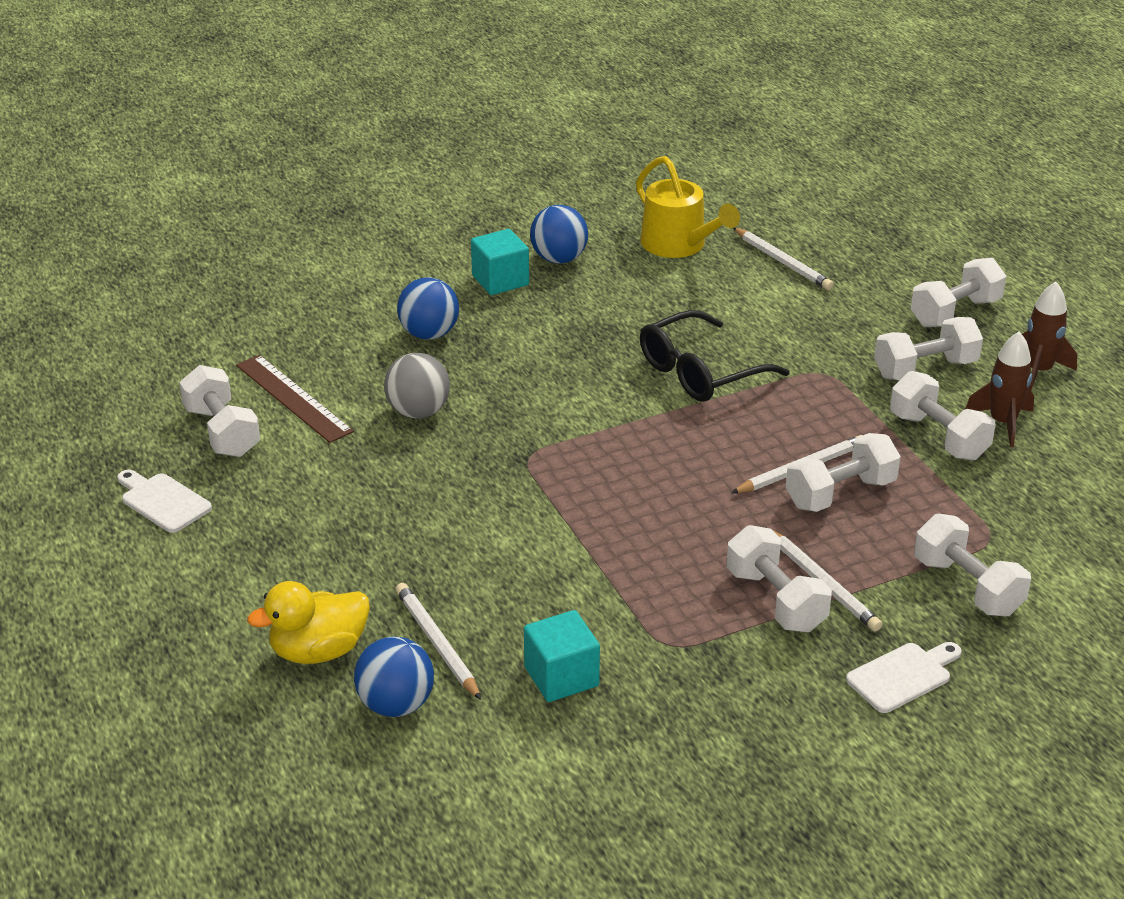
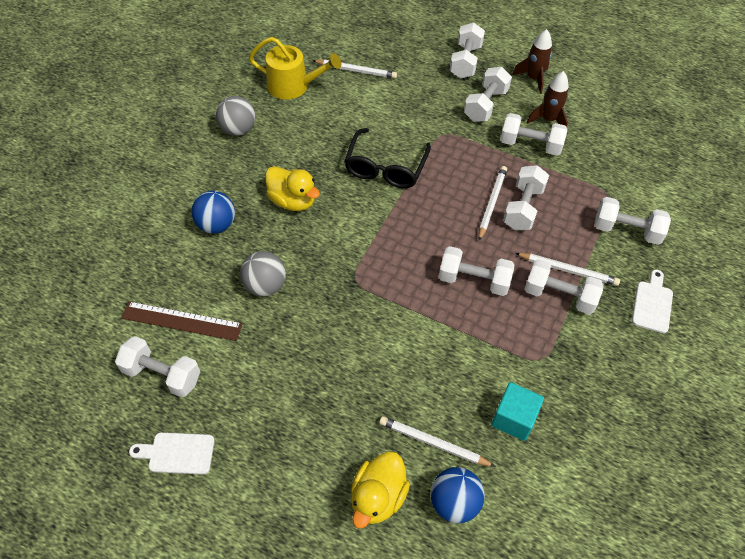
camera: 40 degrees left, 20 degrees up
(500, 280) = (220, 163): turquoise cube -> none
(543, 352) = (293, 201): none -> yellow duck
(559, 259) = (238, 129): blue ball -> grey ball
(677, 529) = (473, 280): none -> white dumbbell

